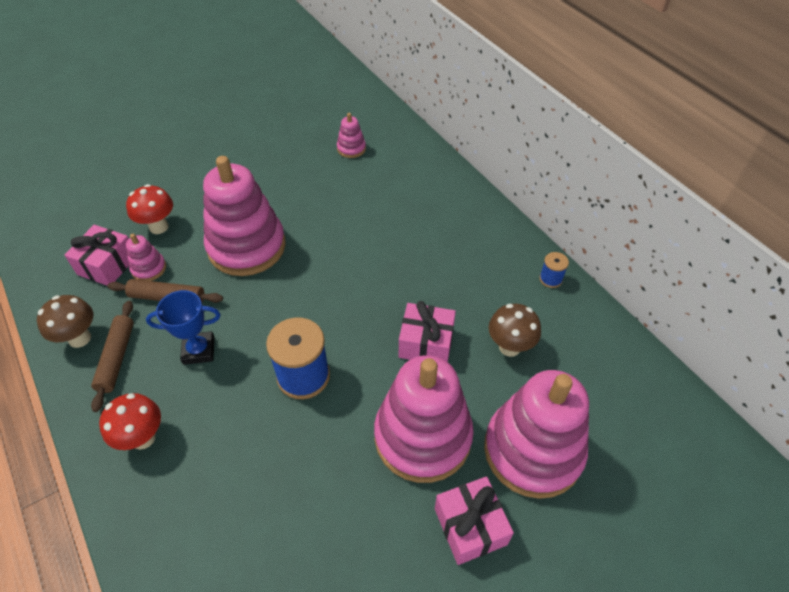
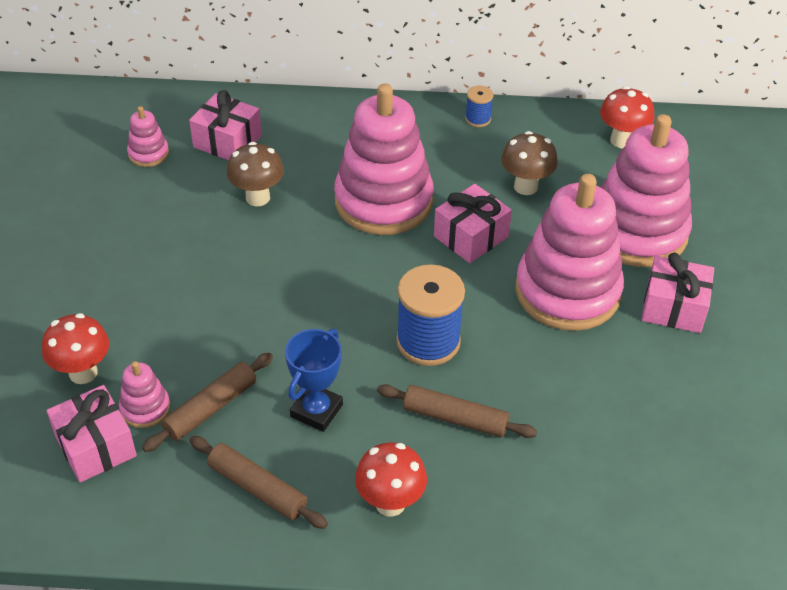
camera: 55 degrees left, 5 degrees down
(79, 338) = (192, 514): brown mushroom -> brown mushroom (257, 197)
(242, 433) = (455, 418): none -> brown rolling pin
(247, 247) = (205, 308): pink stacking toy -> pink stacking toy (383, 201)
(395, 173) = (227, 141): none -> pink gift
(628, 381) = (621, 140): none -> red mushroom

